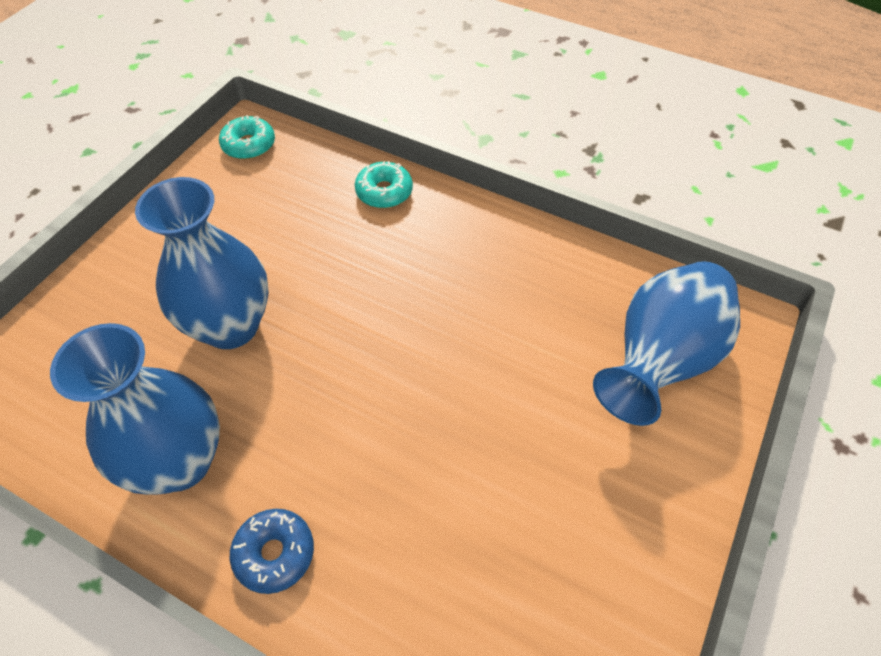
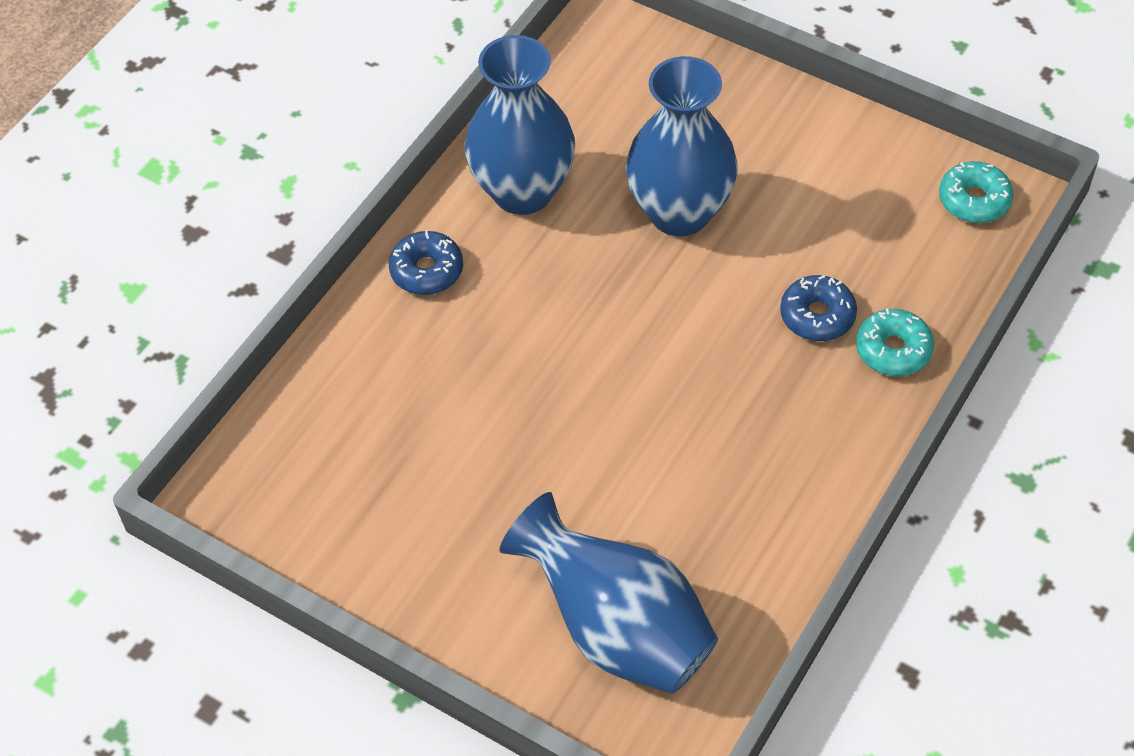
camera: 95 degrees right, 0 degrees up
(351, 234) = (817, 316): none -> blue donut

